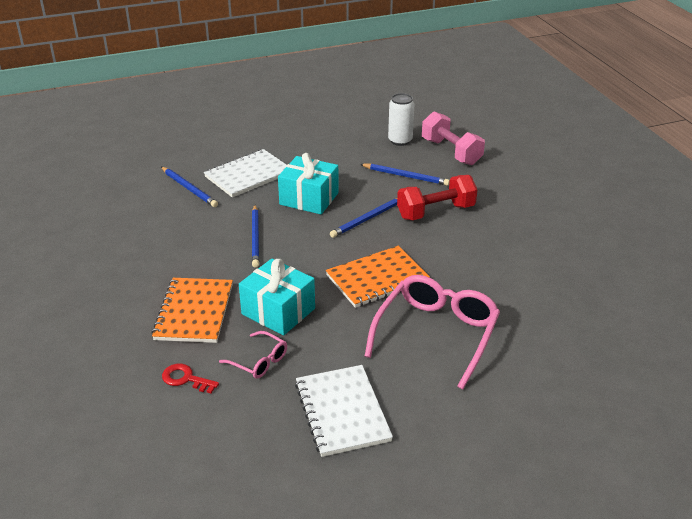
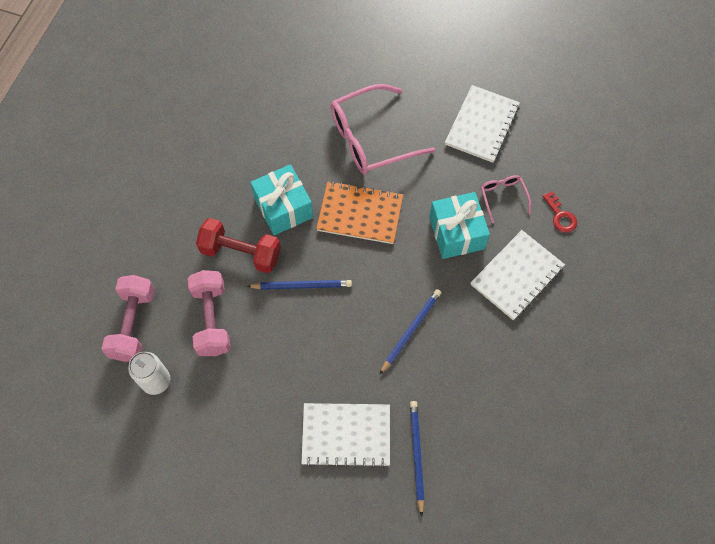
camera: 140 degrees left, 30 degrees up
(194, 312) = (517, 276): orange notebook -> white notebook
(309, 199) = (323, 352): turquoise gift -> turquoise gift (283, 208)
(406, 176) = (212, 319): blue pencil -> pink dumbbell

